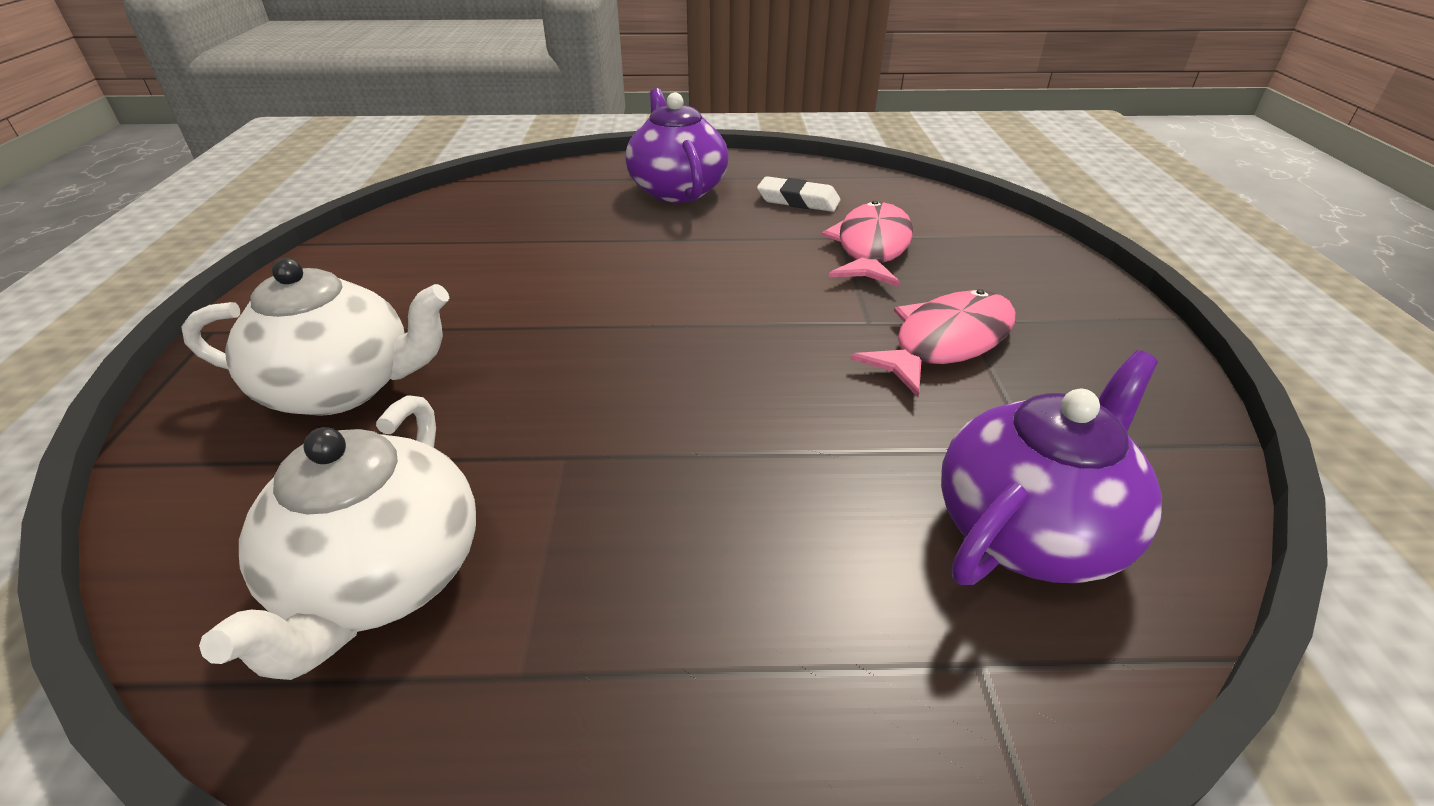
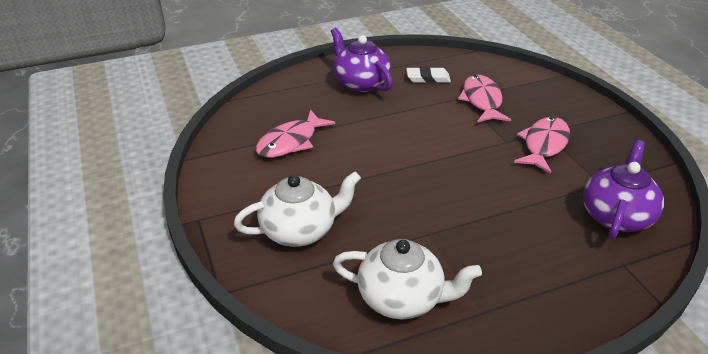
camera: 20 degrees left, 0 degrees up
(383, 578) = (402, 298): white teapot -> white teapot turned 60 degrees counterclockwise
(481, 249) = (290, 142): none -> pink fish

